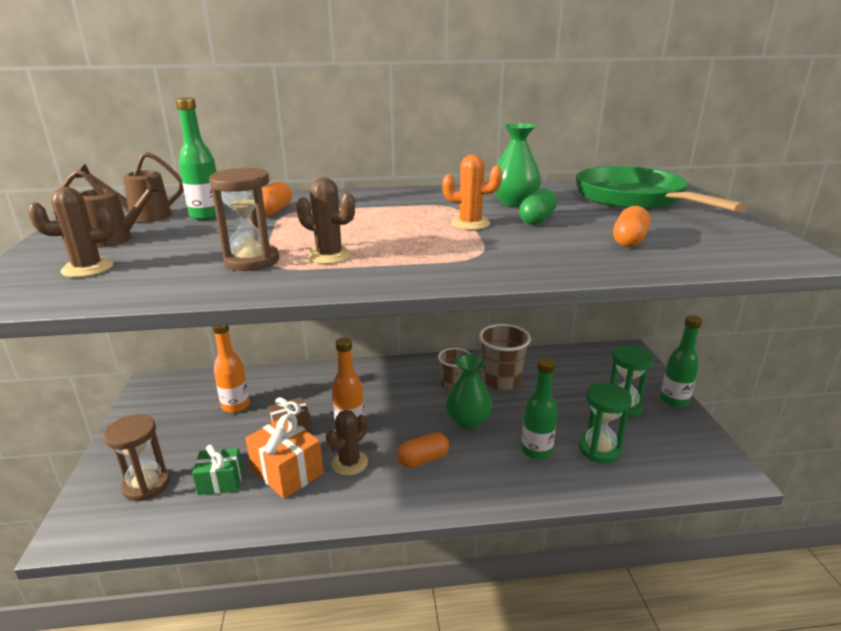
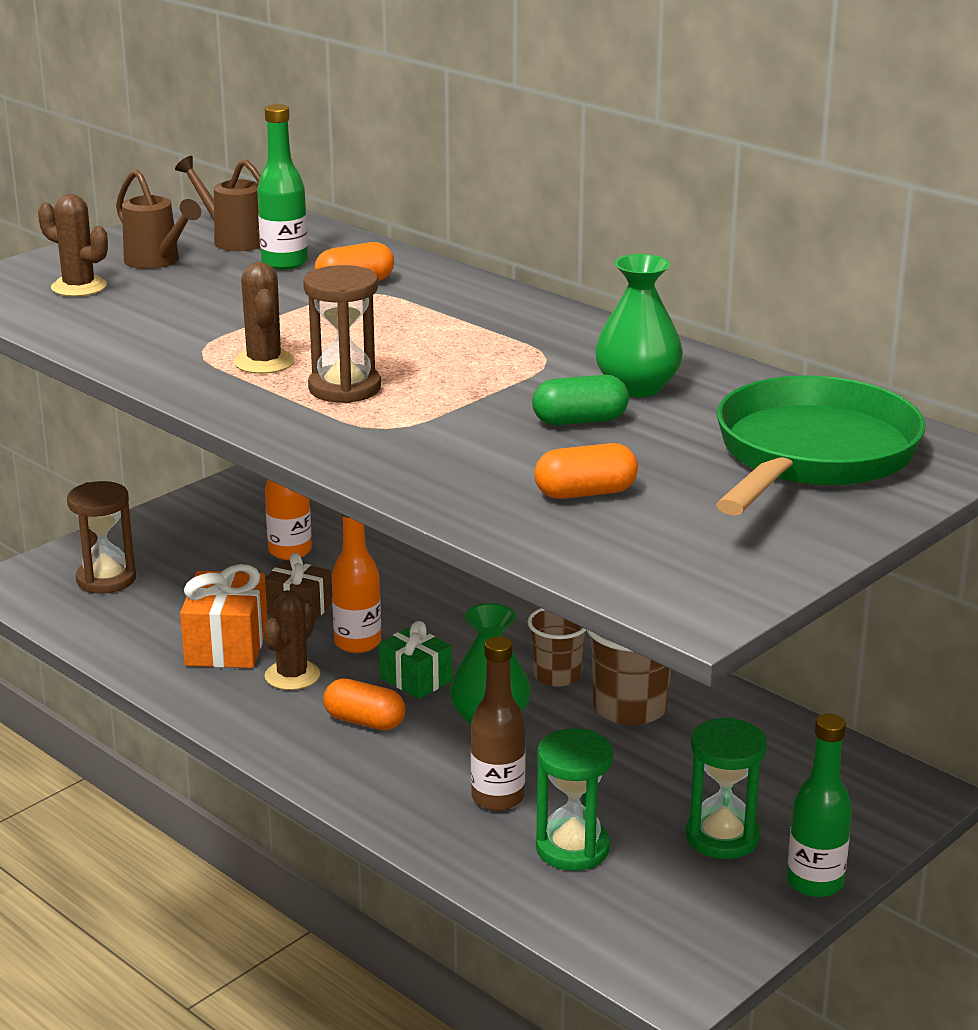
camera: 50 degrees right, 0 degrees up
(221, 481) = (162, 616): green gift -> green gift (415, 679)
(252, 261) = (196, 337): brown hourglass -> brown hourglass (344, 388)
(349, 463) = (292, 676): brown cactus -> brown cactus turned 60 degrees counterclockwise
(470, 224) = (492, 390): orange cactus -> none
(536, 450) = (498, 797): green bottle -> brown bottle

